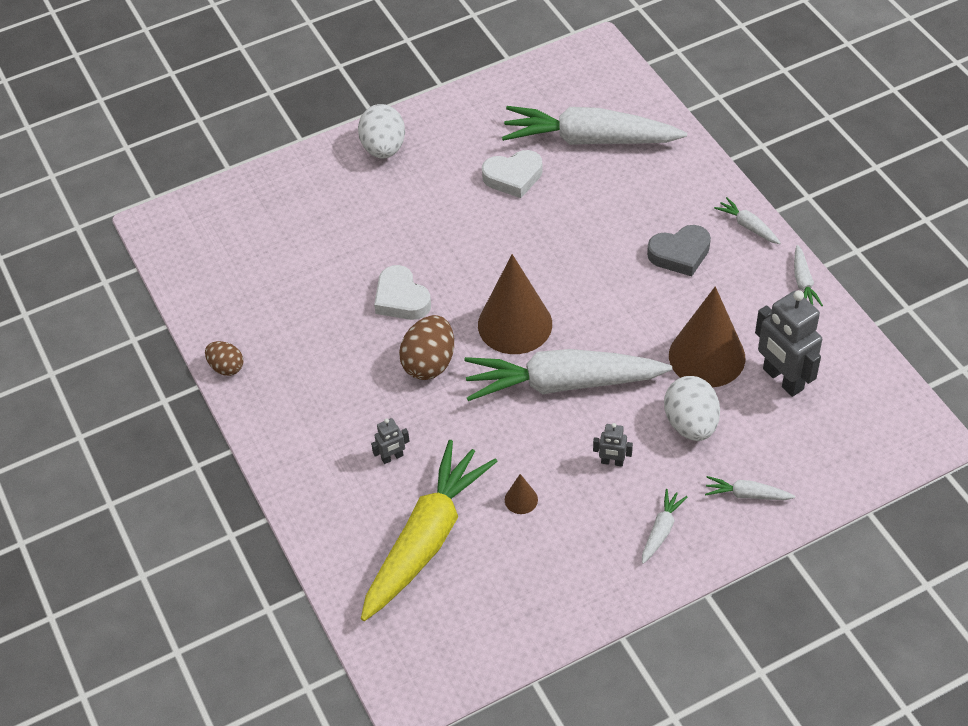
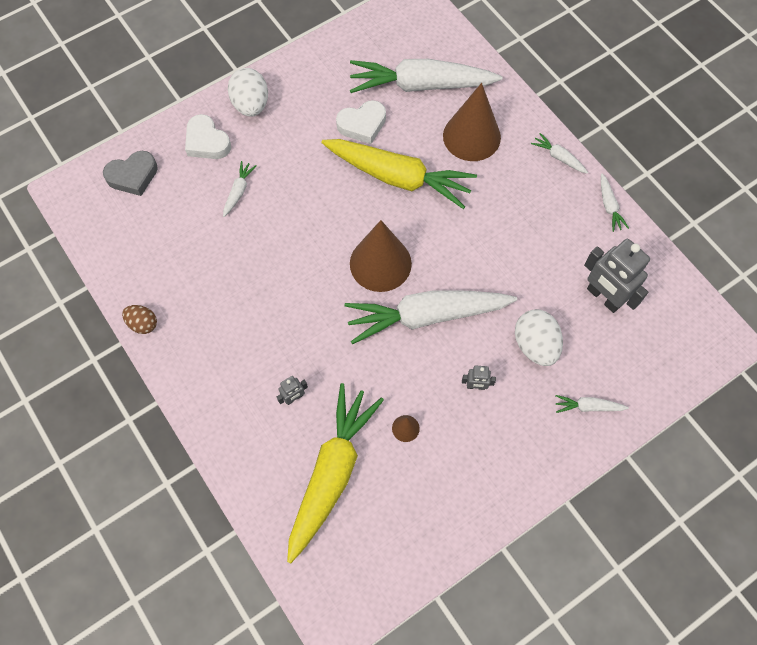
camera: 10 degrees left, 15 degrees up
(401, 299) = (283, 246): white heart -> white heart (207, 142)
(429, 363) = (314, 306): brown egg -> none
(549, 235) = (398, 177): none -> yellow carrot
(661, 530) = (523, 446): white carrot -> white carrot (238, 191)
(680, 254) = (507, 187): grey heart -> grey heart (133, 176)
(707, 356) = (540, 281): brown cone -> brown cone (471, 136)

